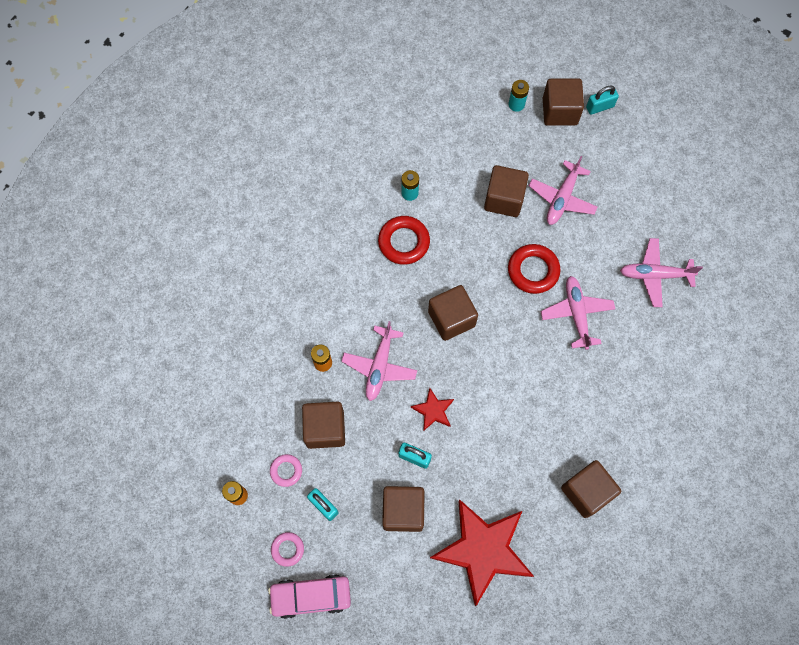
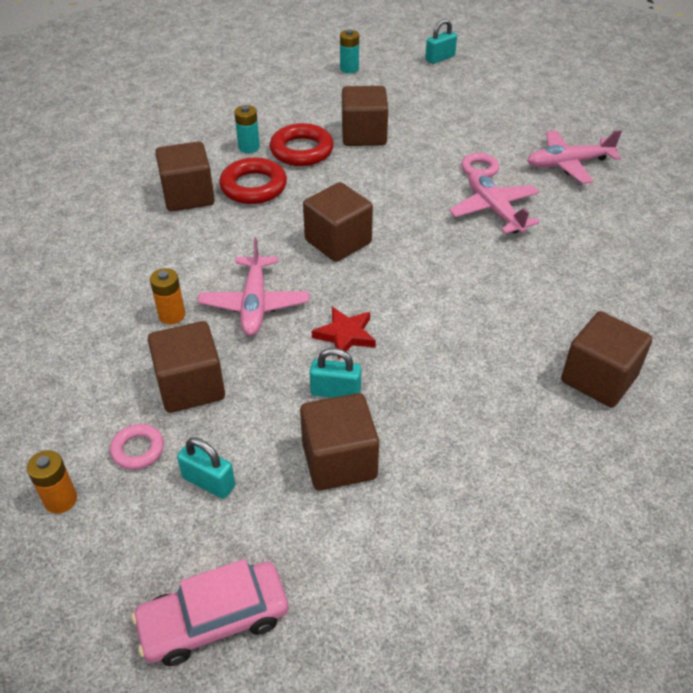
camera: 15 degrees left, 25 degrees down
(287, 549) = (158, 557): pink ring -> pink ring (479, 169)
(483, 550) = (482, 483): red star -> none
(533, 271) = (423, 184): red ring -> red ring (301, 150)
(559, 111) = (398, 67): brown cube -> brown cube (188, 196)
(562, 198) = (430, 124): pink plane -> none

